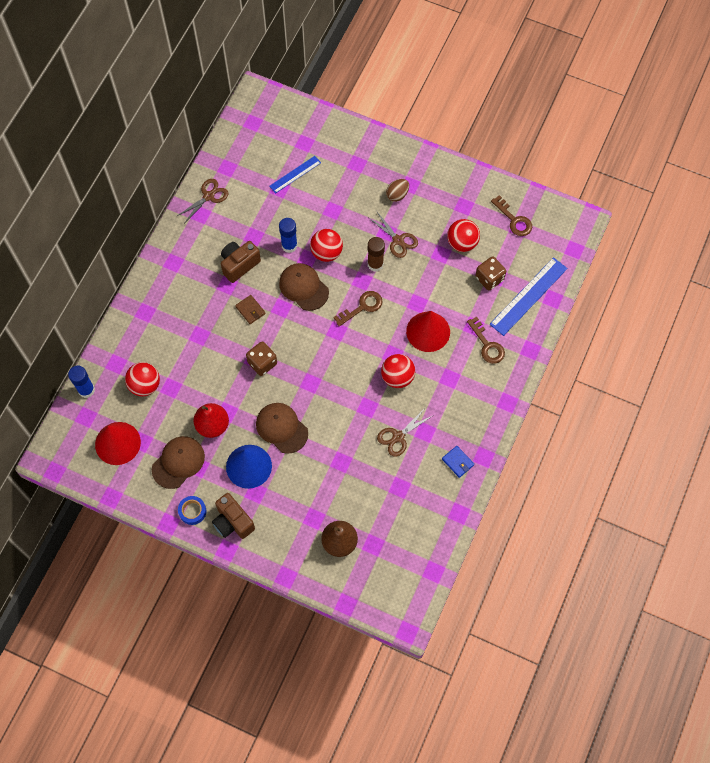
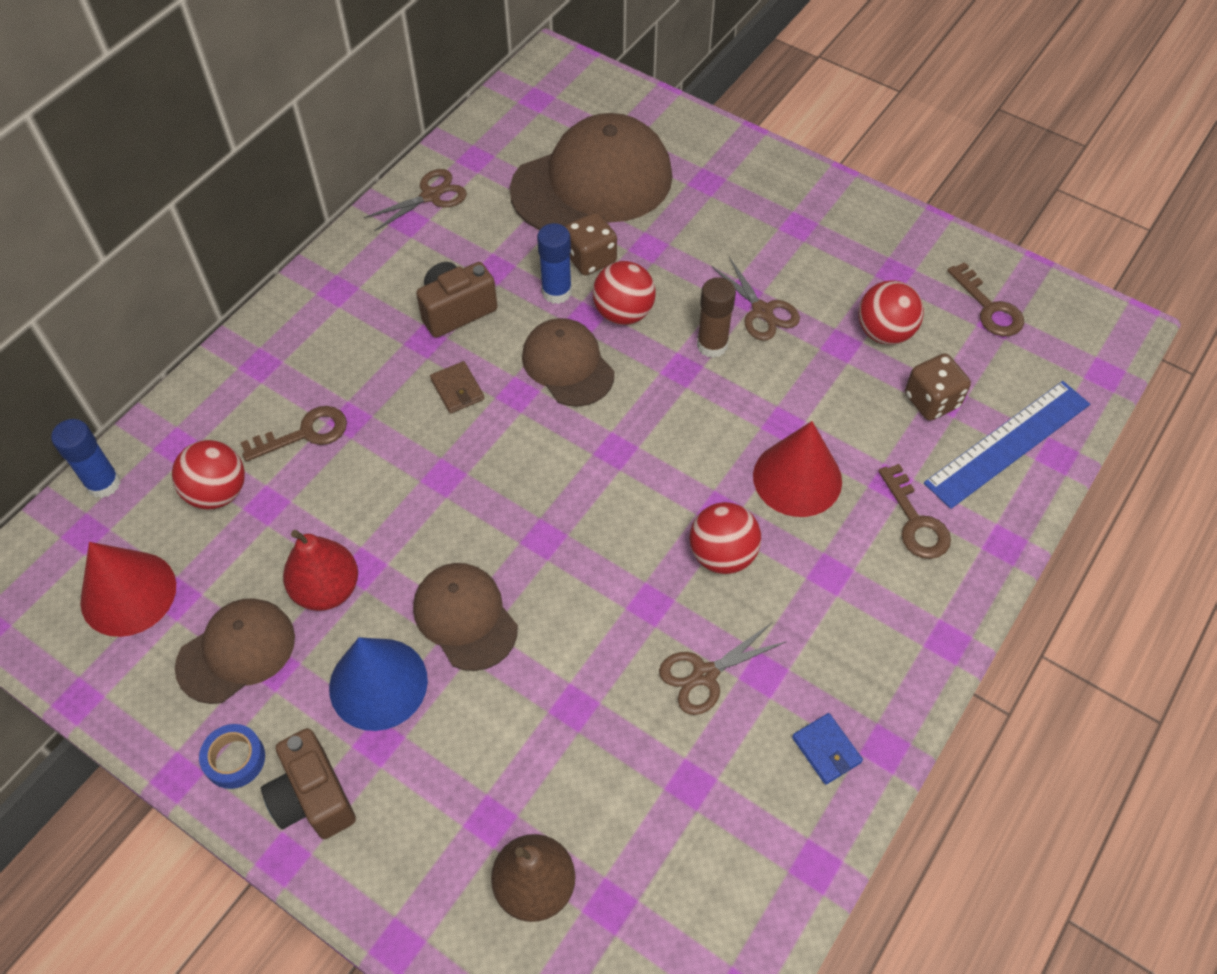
camera: 10 degrees right, 10 degrees down
(262, 363) = (456, 487): brown dice -> brown dice (590, 259)
(295, 174) = (592, 183): blue ruler -> brown cap
(362, 307) = (673, 415): brown key -> brown key (304, 434)
(397, 195) = (772, 238): brown egg -> none

